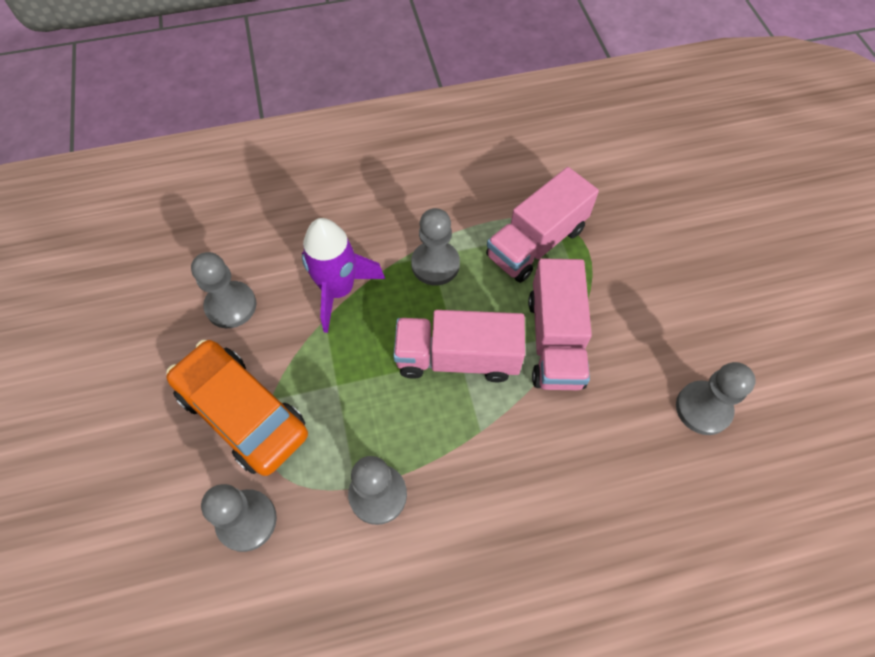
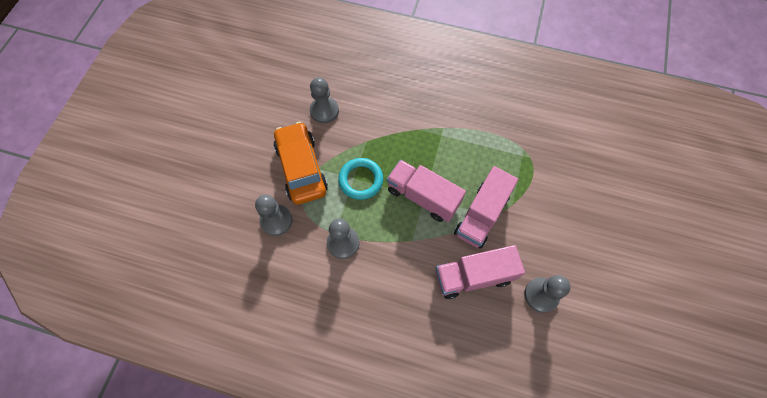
camera: 30 degrees right, 5 degrees up
(339, 290) = (382, 129): purple rocket -> none
(349, 382) = (361, 180): none -> turquoise ring
(435, 264) = (441, 141): grey pawn -> none
(536, 243) = (505, 156): pink truck -> pink truck (473, 276)

